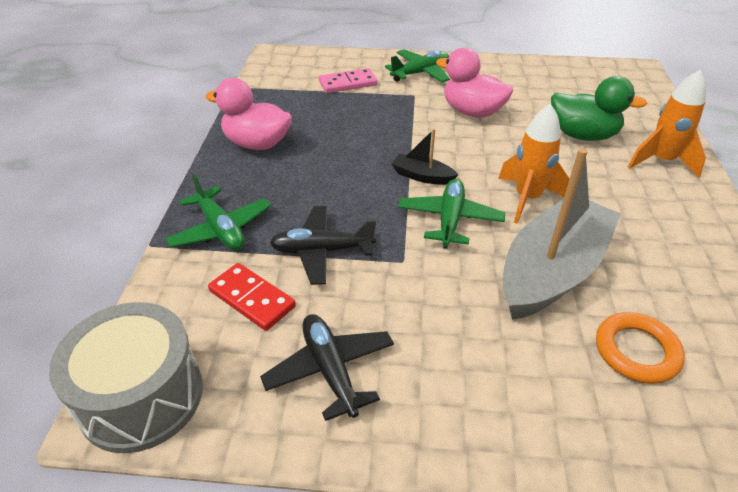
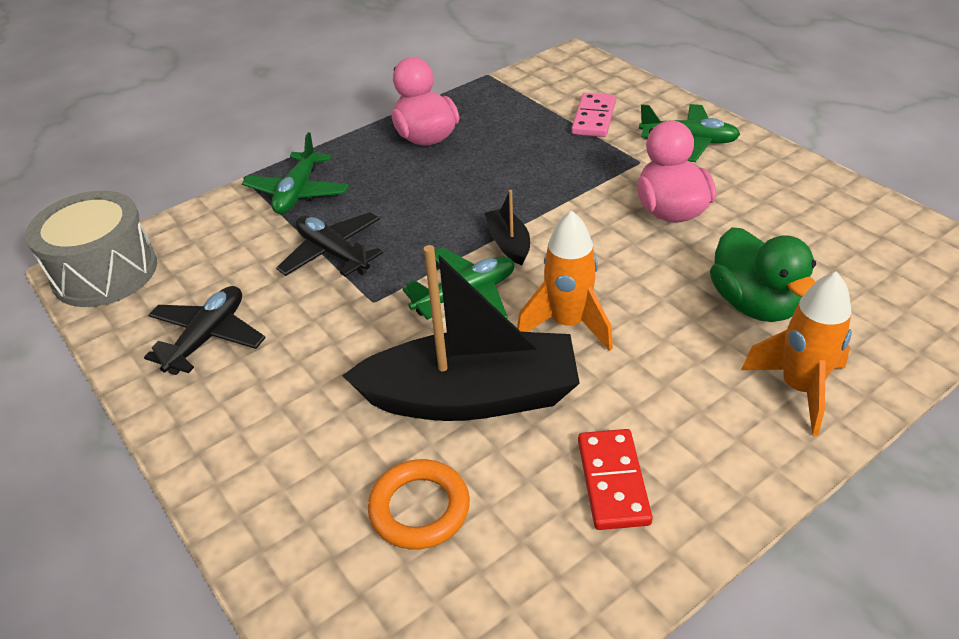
camera: 50 degrees right, 0 degrees up
(252, 298) = (240, 256): red domino -> red domino (613, 481)
(348, 83) = (593, 118): pink domino -> pink domino turned 75 degrees clockwise
(552, 271) = (472, 396): grey boat -> black boat

